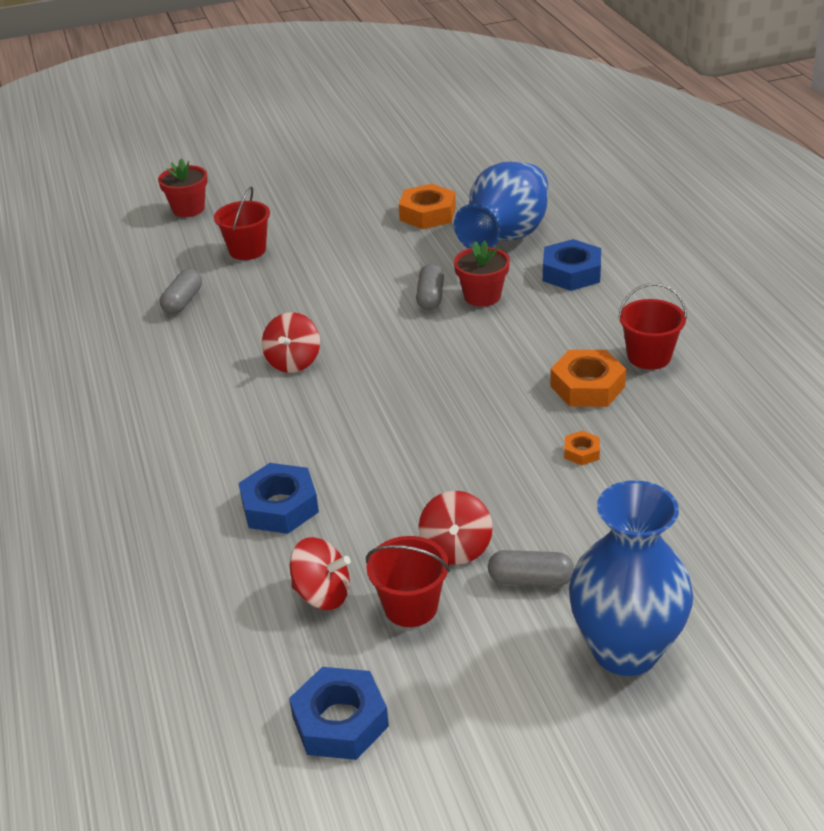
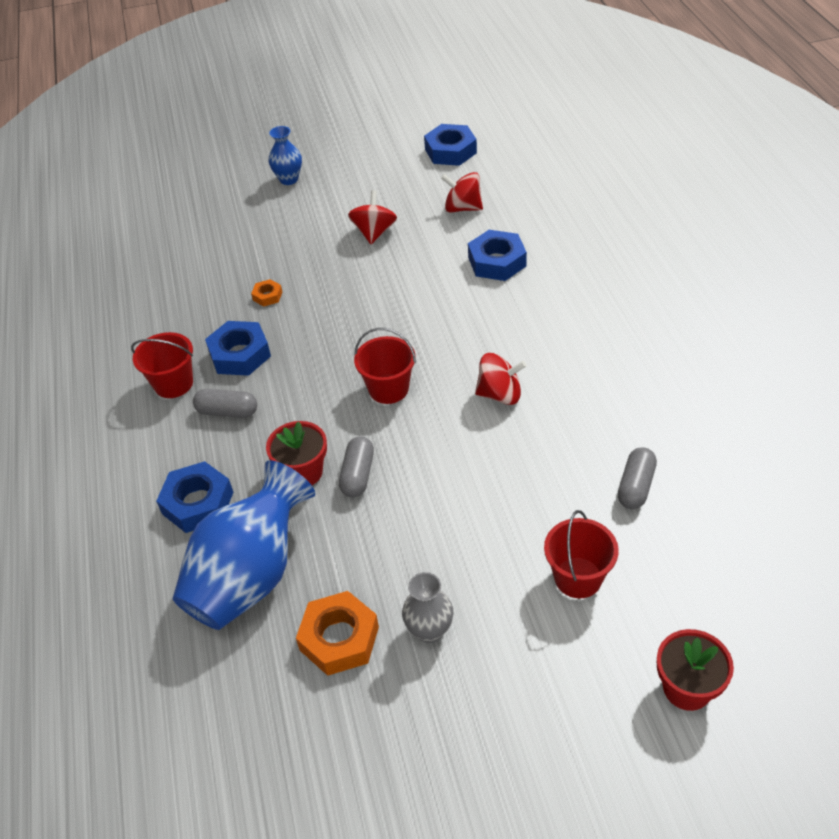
camera: 175 degrees left, 10 degrees up
(293, 362) = (500, 394): red spinning top -> red spinning top turned 75 degrees clockwise
(362, 221) = (429, 630): none -> grey vase
(410, 606) = (408, 201): red bucket -> red bucket (388, 389)
(530, 580) = (331, 214): grey capsule -> grey capsule (227, 411)
(587, 386) = (240, 354): orange nut -> blue nut
(625, 650) = (289, 179): blue vase -> blue vase, size x0.49

